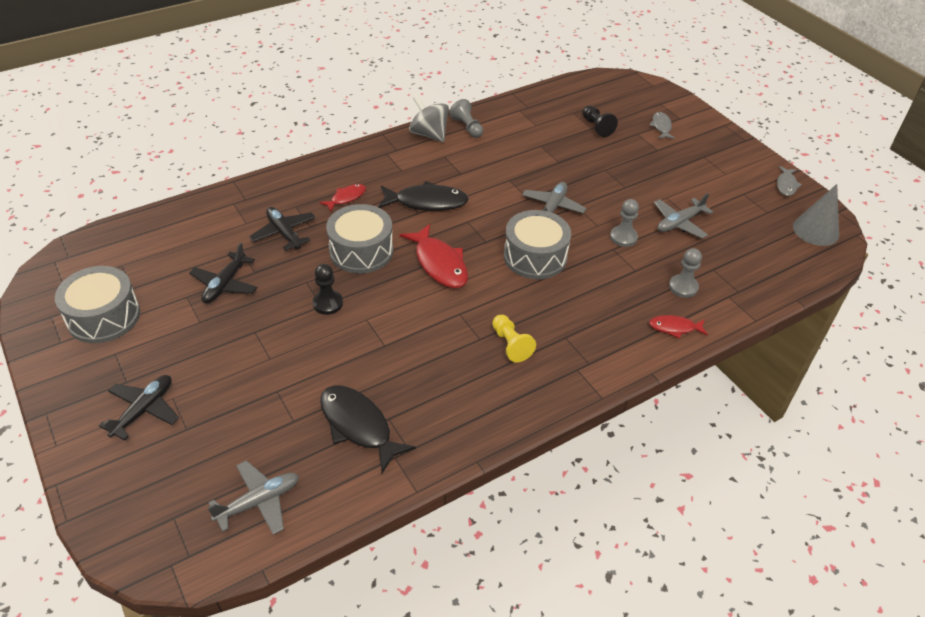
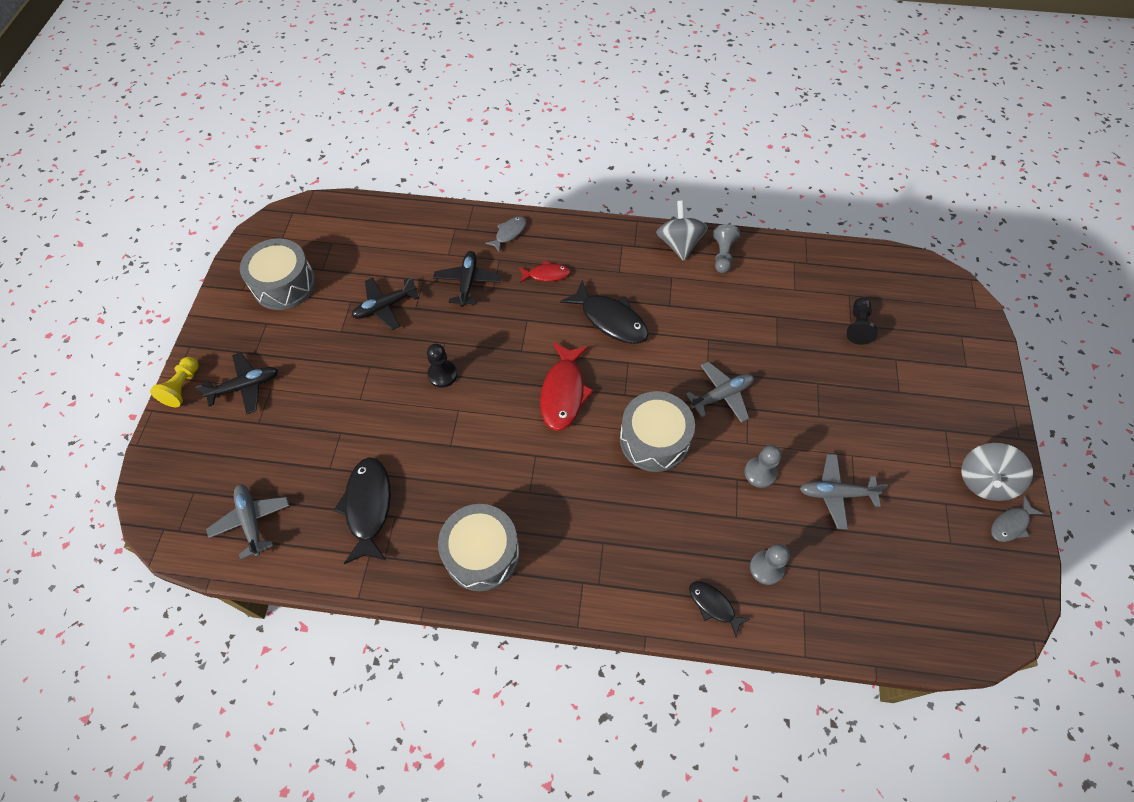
camera: 40 degrees right, 15 degrees up
(259, 502) = (251, 521): grey plane -> grey plane turned 120 degrees counterclockwise
(361, 251) = (512, 338): grey drum -> grey drum (482, 553)
(510, 344) = (549, 516): yellow pawn -> yellow pawn (182, 387)
(661, 126) = (932, 365): grey fish -> grey fish (509, 233)
(674, 328) = (713, 605): red fish -> black fish
(750, 171) = (983, 480): none -> grey spinning top
(815, 230) = (987, 601): grey cone -> none

